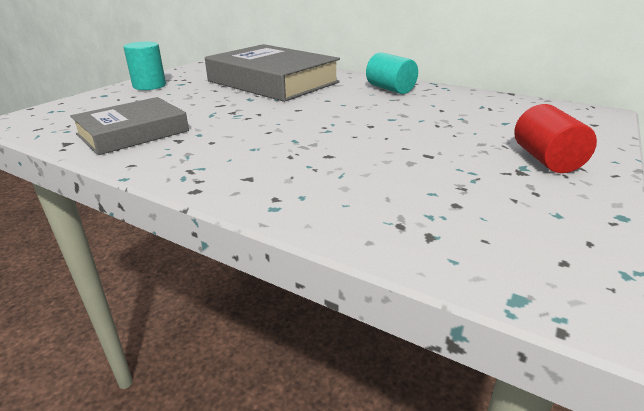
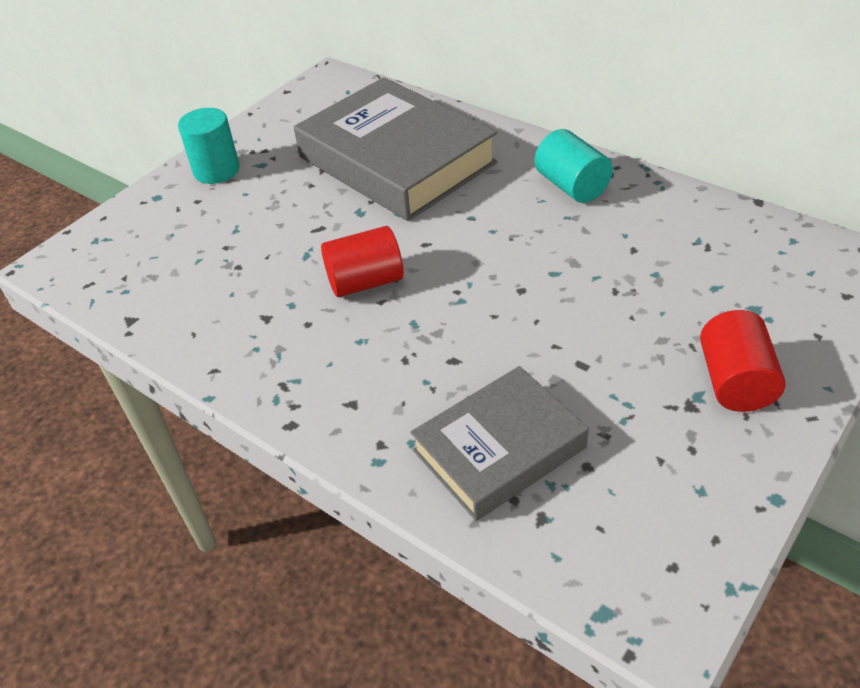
camera: 10 degrees right, 15 degrees up
(133, 133) = (208, 298): grey book -> grey book (499, 449)
(255, 124) = (365, 282): none -> red cylinder

